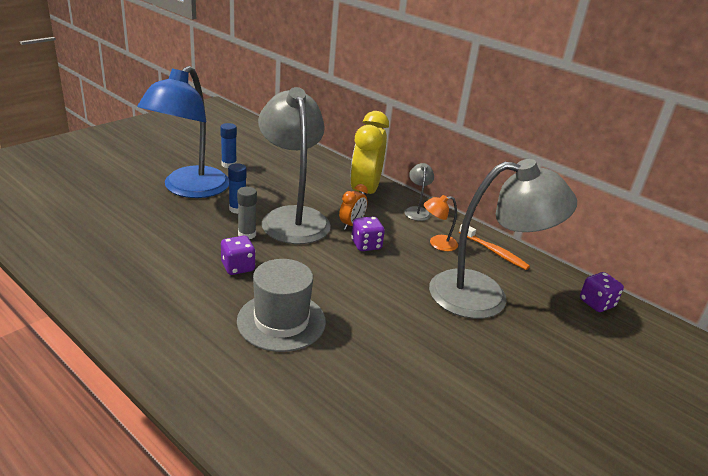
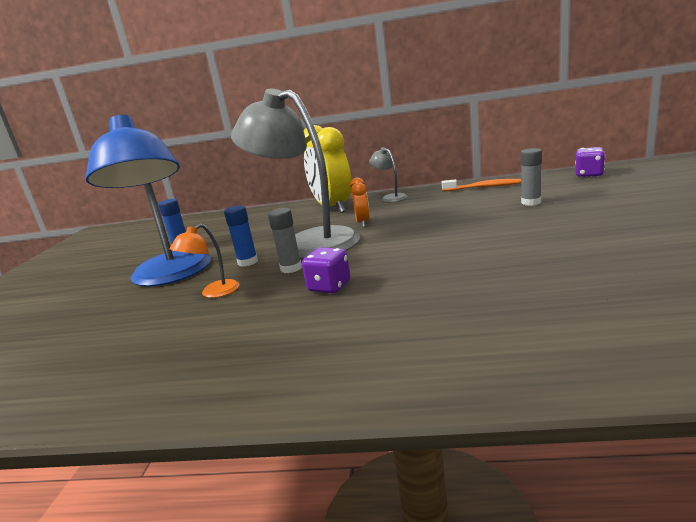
camera: 30 degrees left, 10 degrees down
(281, 321) = (445, 289): grey hat -> none
(366, 245) = (399, 225): purple dice -> none
(437, 243) = (442, 201): orange lamp -> orange lamp (213, 293)
(484, 295) = (531, 202): grey lamp -> grey glue stick

